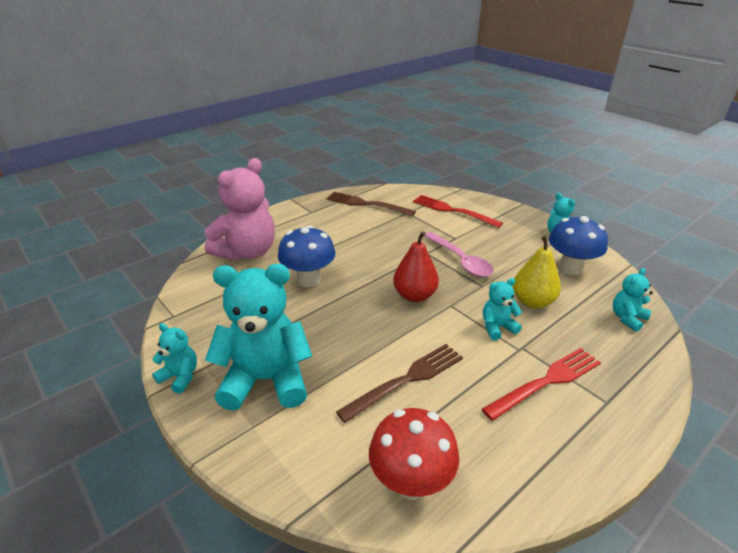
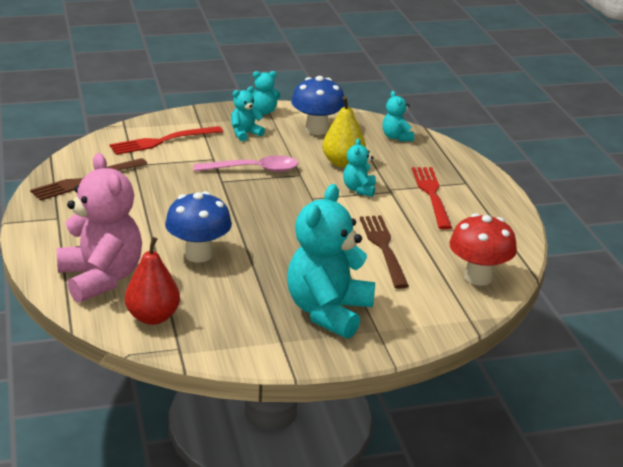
camera: 65 degrees left, 5 degrees down
(180, 377) = (284, 357): turquoise teddy bear -> turquoise teddy bear (245, 133)
(414, 295) = (282, 209): red pear -> red pear (153, 317)

